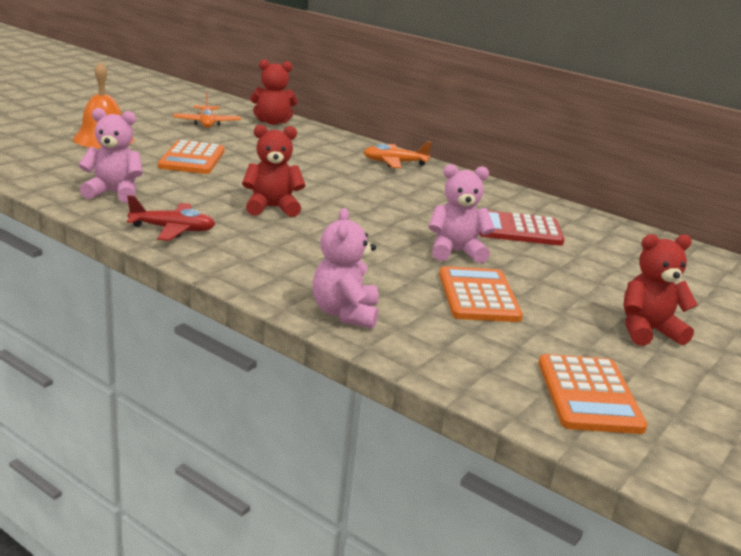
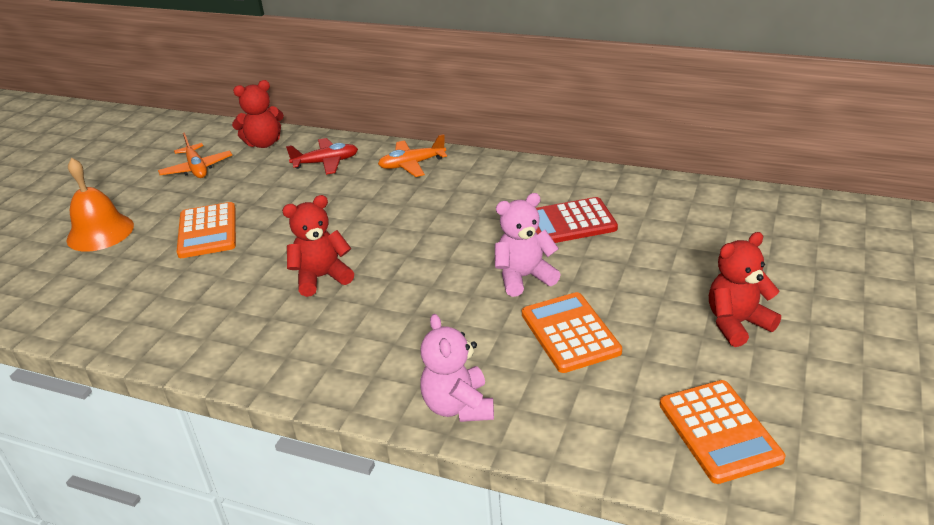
camera: 10 degrees left, 10 degrees up
(114, 193) = (152, 314): pink teddy bear -> none
(173, 230) = (238, 348): red plane -> red plane (326, 162)

